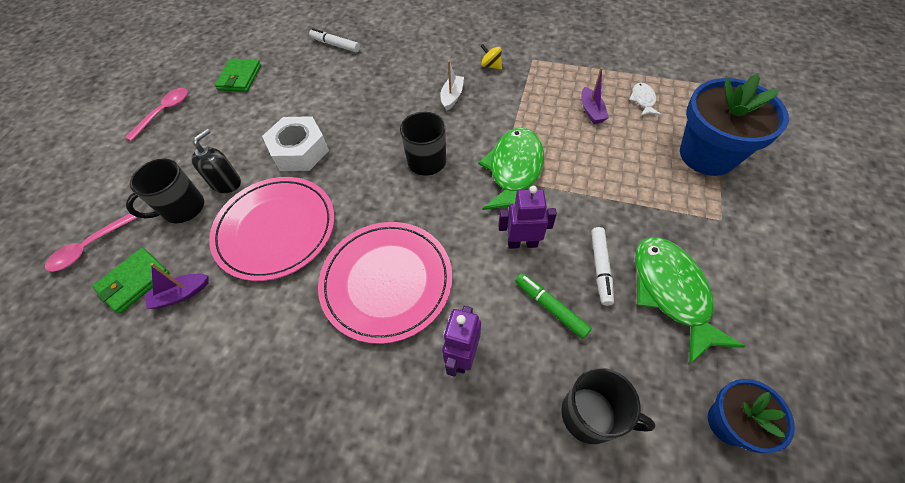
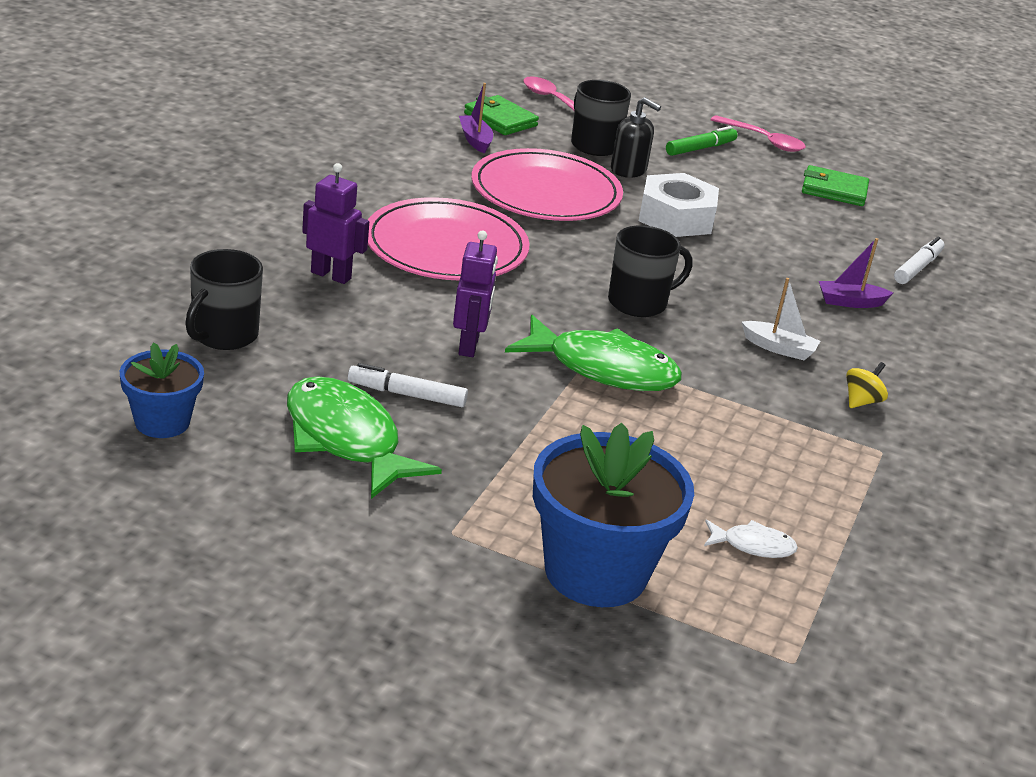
camera: 90 degrees right, 25 degrees down
(551, 308) = (364, 343): green marker -> green marker (700, 148)
(591, 111) = (728, 476): purple boat -> purple boat (850, 302)
(671, 292) = (346, 439): green fish -> green fish turned 120 degrees counterclockwise

